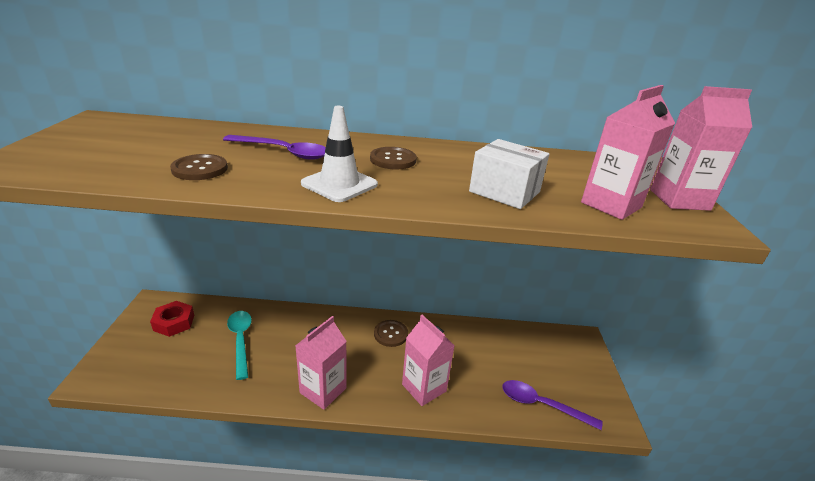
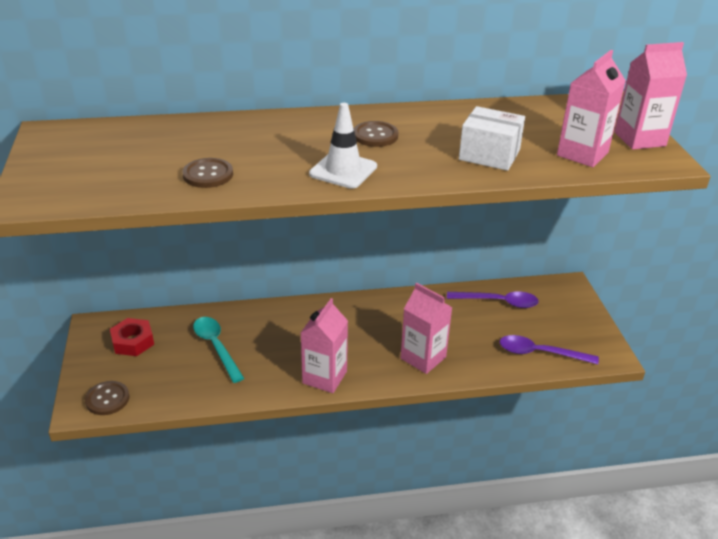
camera: 10 degrees left, 5 degrees up
(283, 152) = (268, 143): purple spoon -> purple spoon (498, 302)
(390, 334) = (371, 314): brown button -> brown button (107, 399)

